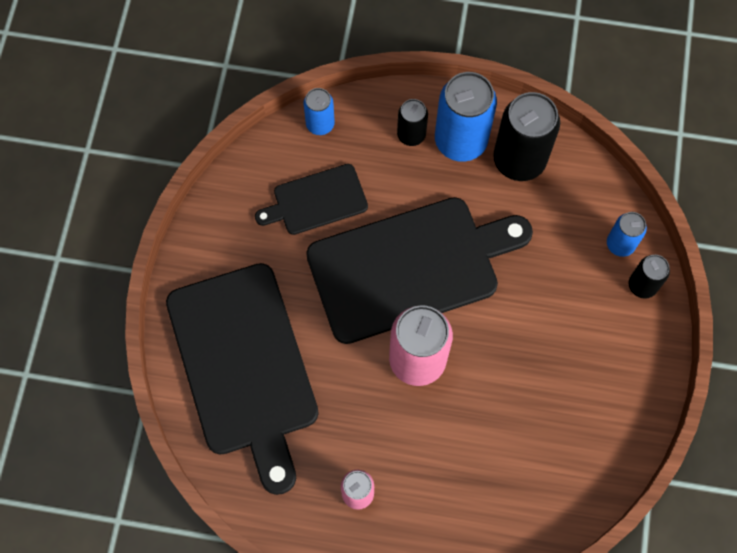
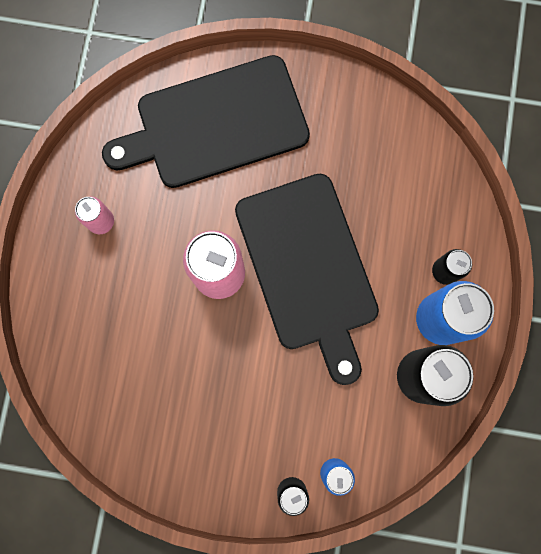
camera: 90 degrees right, 10 degrees up
(316, 201) = (373, 183): black cutting board -> none
(320, 124) = (452, 185): blue can -> none

